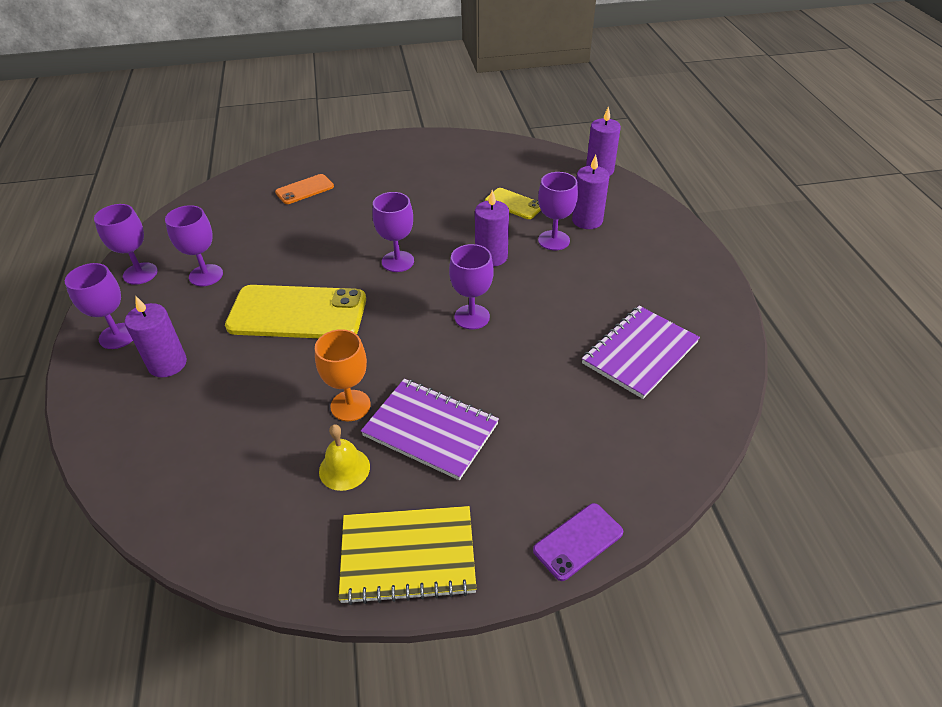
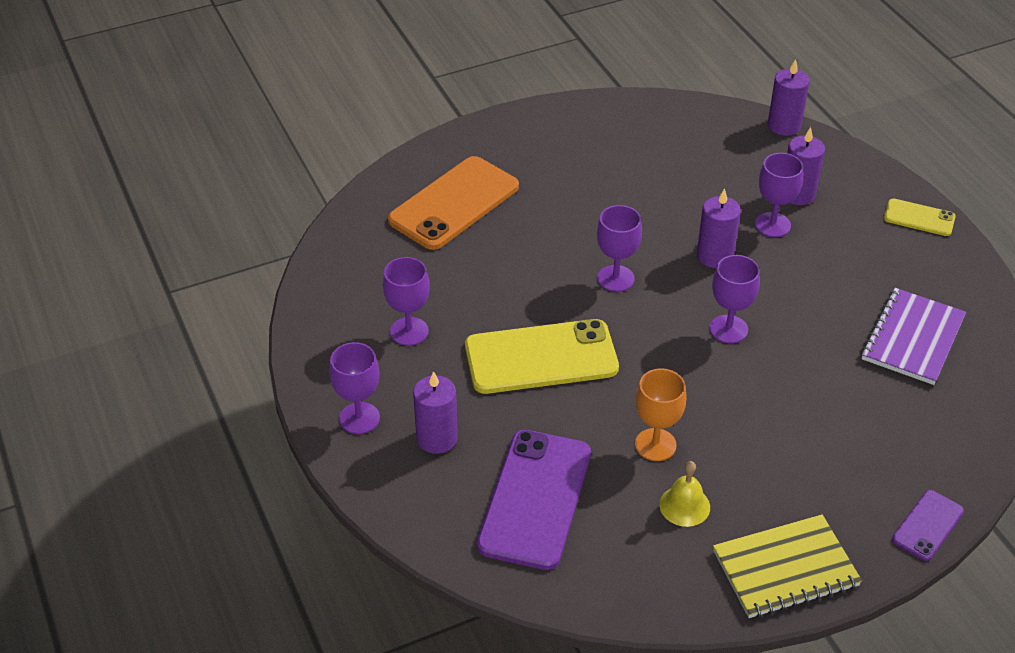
camera: 15 degrees left, 0 degrees up
(140, 273) = (330, 342): purple goblet -> none
(213, 434) = (535, 499): none -> purple phone
(304, 189) = (454, 203): orange phone -> orange phone, size x1.99
(430, 430) = (747, 453): purple notebook -> none
(514, 204) = (708, 185): yellow phone -> yellow phone (919, 218)

